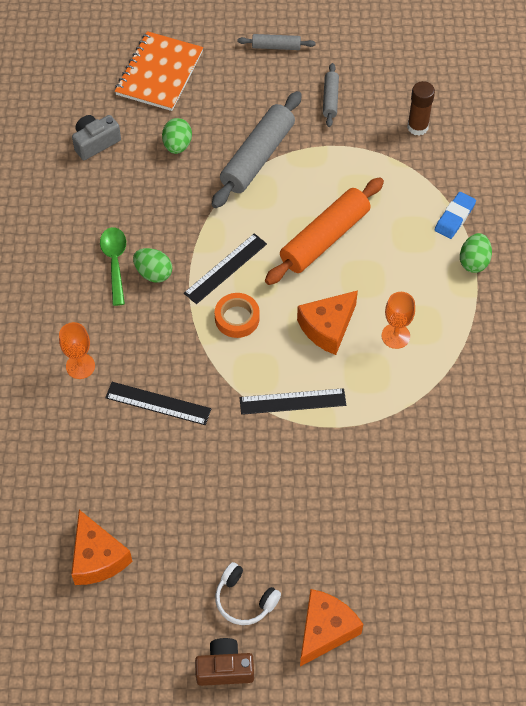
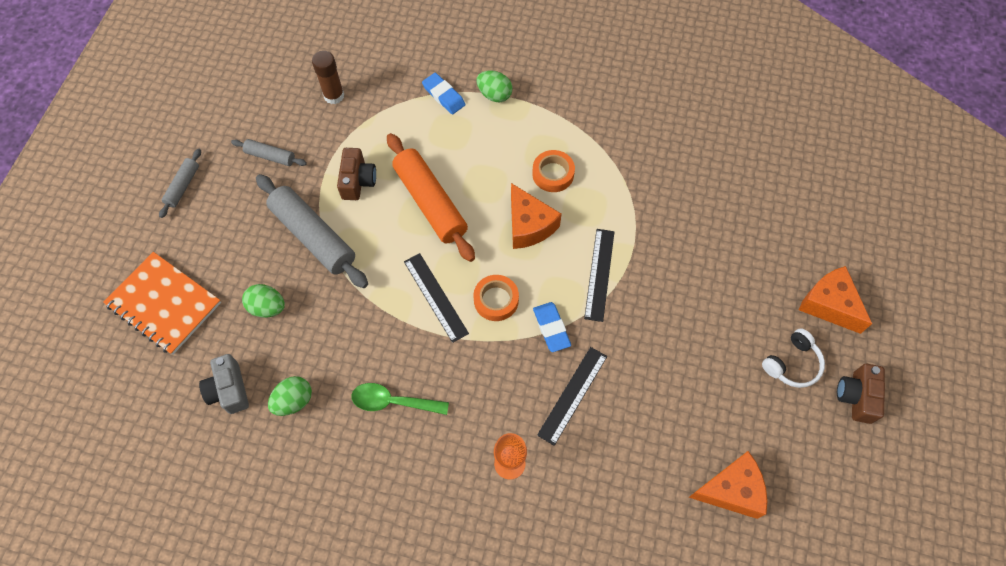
camera: 75 degrees left, 5 degrees up
(153, 273) = (419, 366): green egg -> green egg (294, 401)
(221, 371) = (551, 328): none -> blue eraser
(328, 173) = (357, 181): none -> brown camera
(395, 336) = (553, 174): orange goblet -> orange tape

